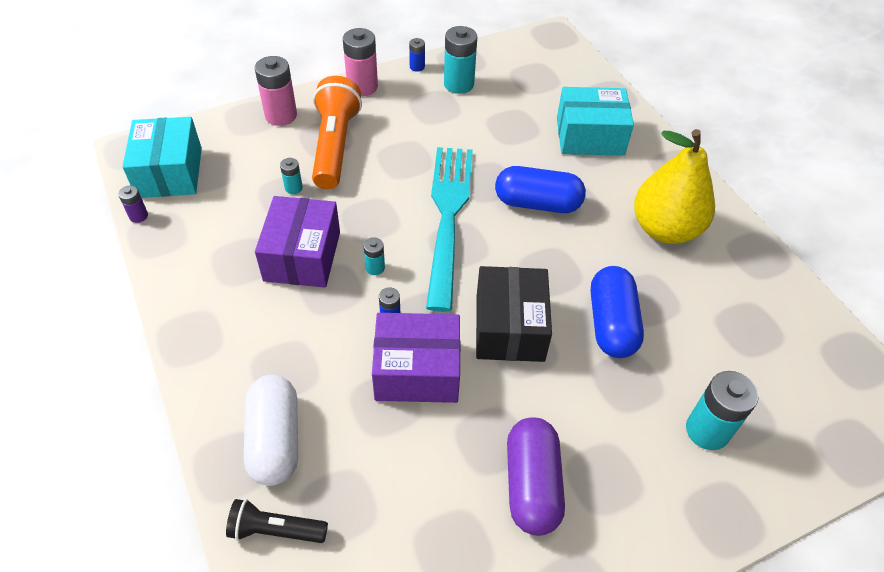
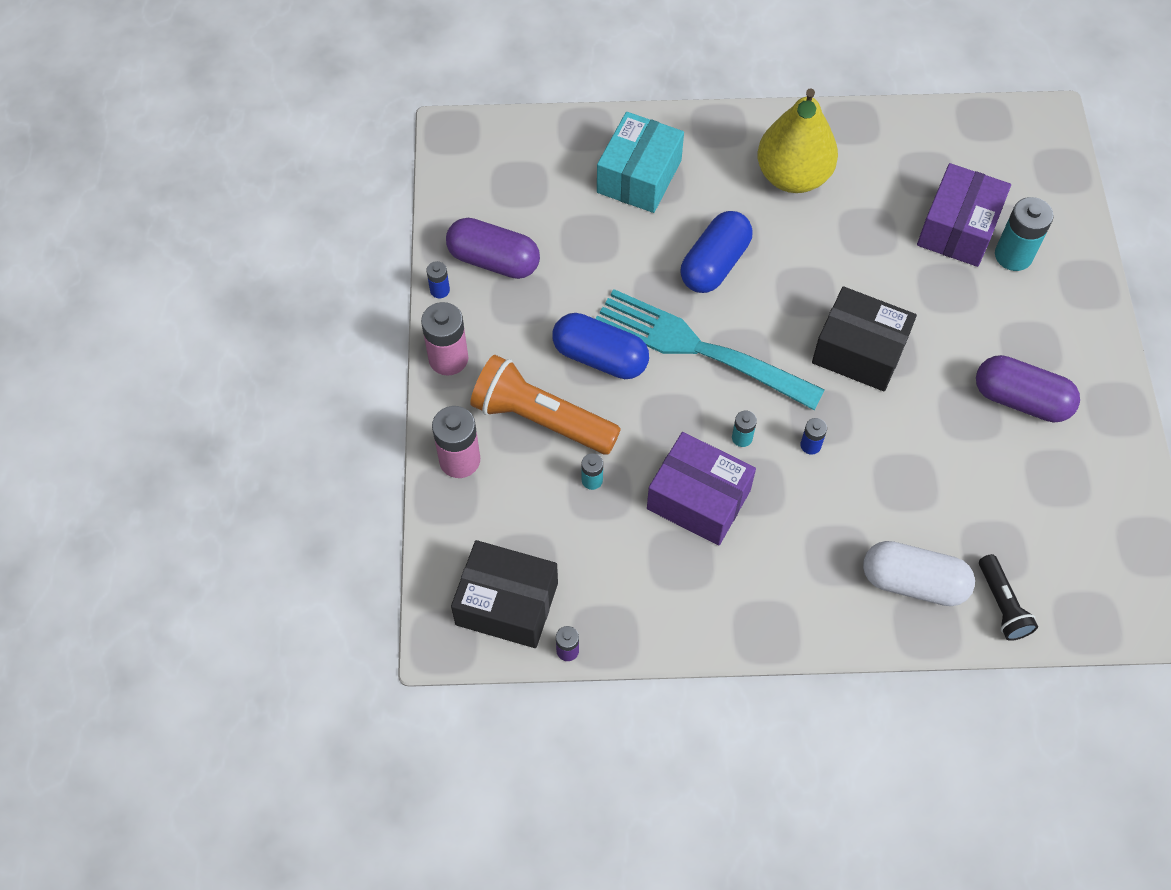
camera: 65 degrees left, 10 degrees up
(170, 172) = (507, 603): turquoise box -> black box
(276, 530) = (1002, 604): black flashlight -> black flashlight turned 45 degrees counterclockwise
(417, 371) = (880, 444): purple box -> purple box (958, 228)
(458, 84) = (494, 260): turquoise battery -> purple capsule
(611, 324) = (885, 271): blue capsule -> blue capsule (600, 357)

